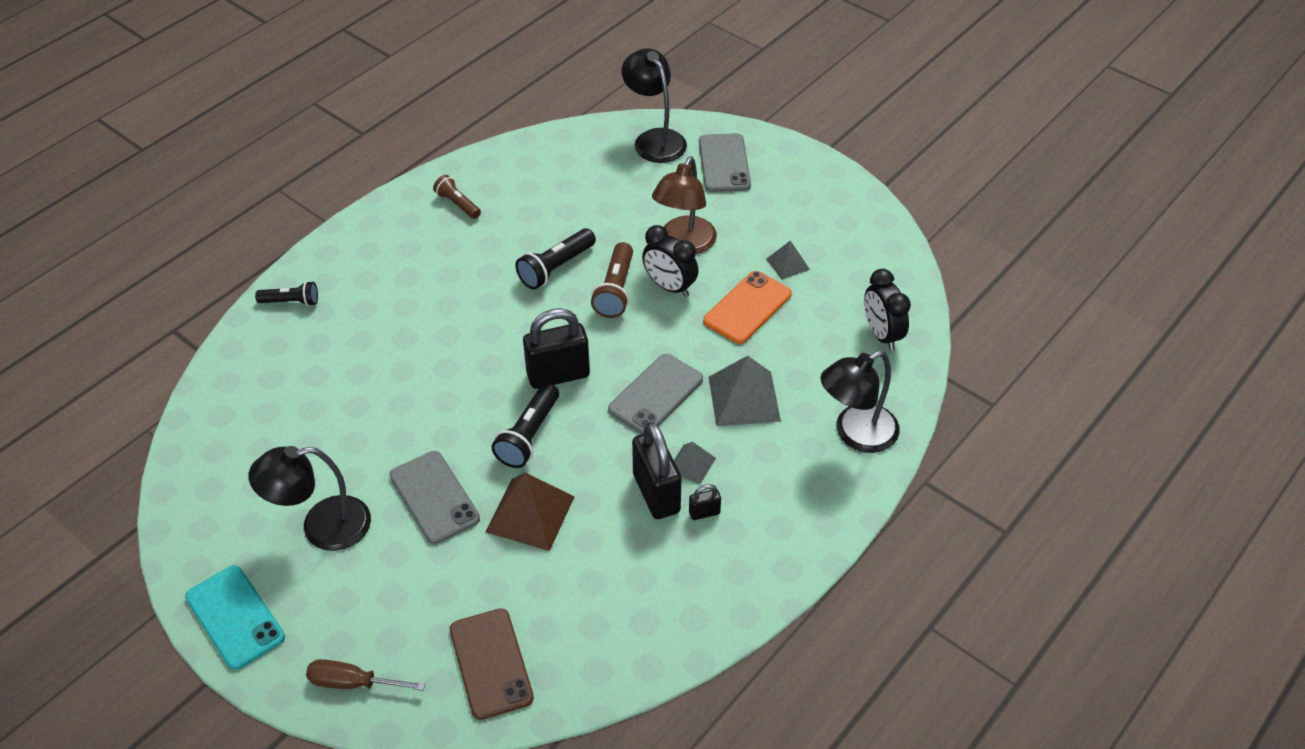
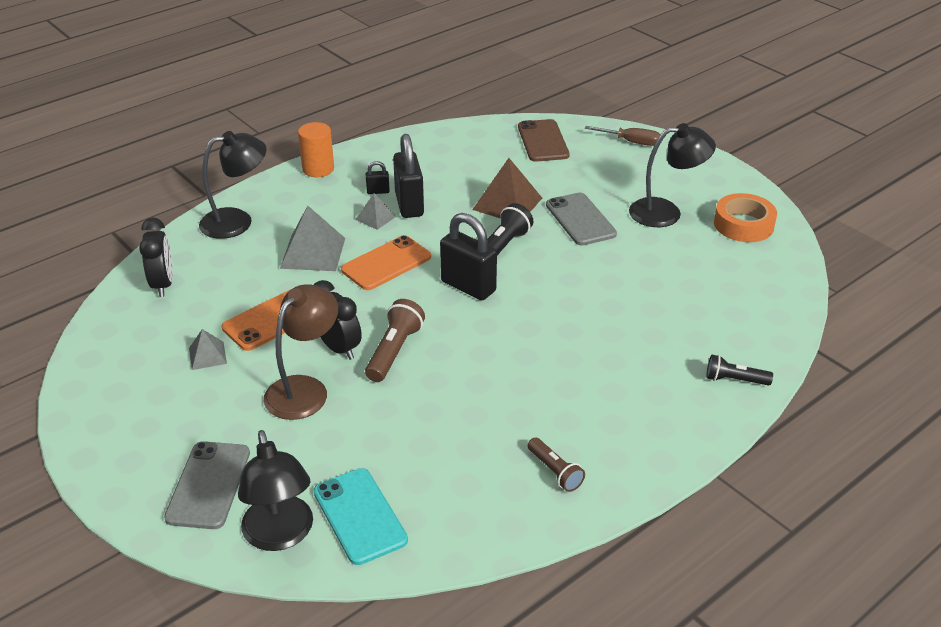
camera: 170 degrees left, 10 degrees down
(225, 518) = (743, 225): none -> orange tape
(235, 617) = (717, 175): turquoise phone -> turquoise phone (359, 516)
(555, 268) = (451, 381): black flashlight -> none
(558, 375) = (468, 286): black padlock -> black padlock turned 45 degrees clockwise
(656, 394) = (386, 263): grey phone -> orange phone
(801, 546) = (318, 169): none -> orange cylinder

